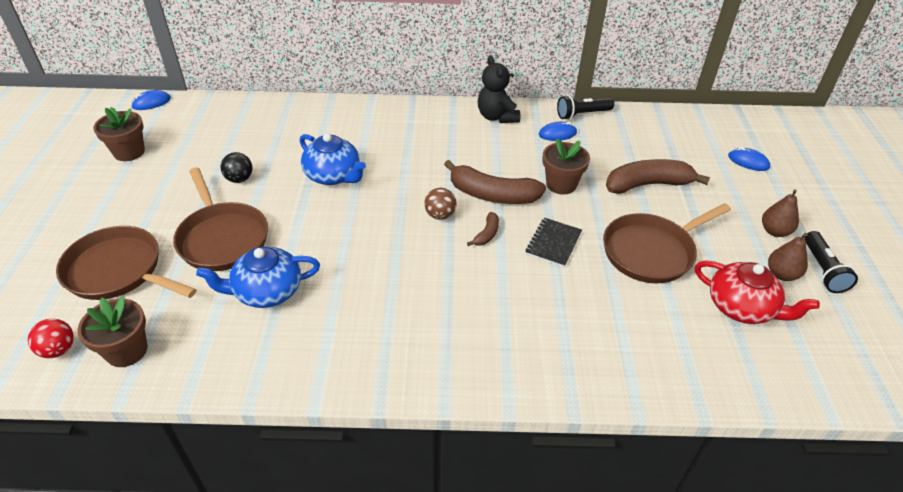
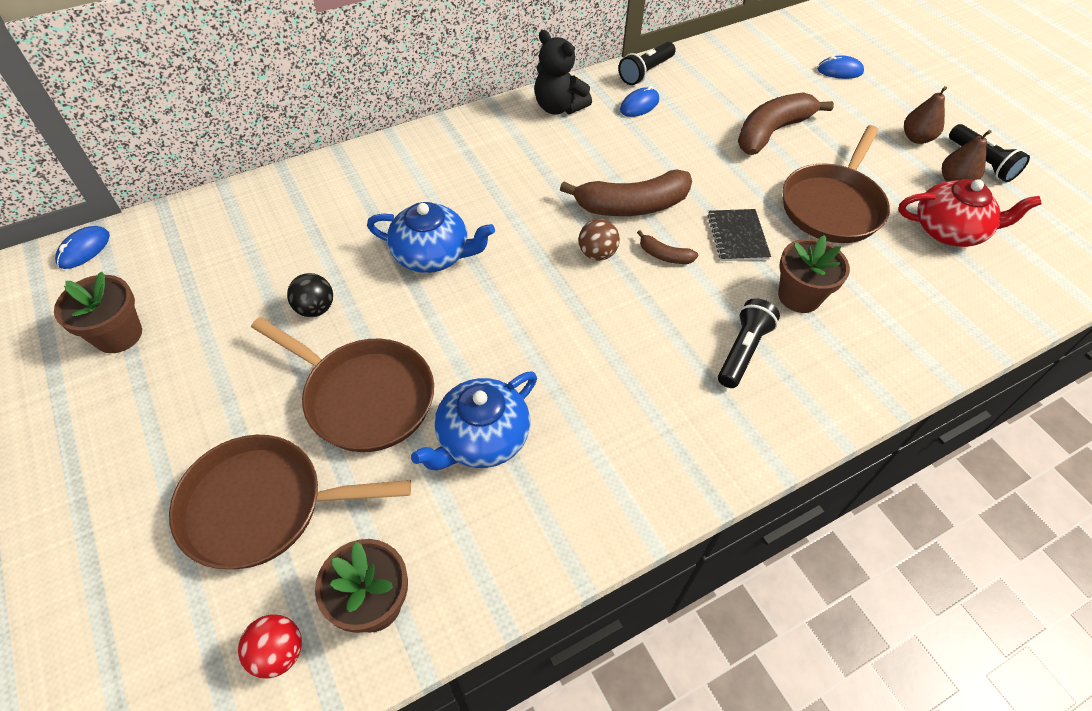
camera: 30 degrees left, 10 degrees up
(487, 234) = (664, 255): brown banana -> brown banana turned 120 degrees clockwise
(487, 317) = (742, 350): none -> black flashlight
(561, 184) = (691, 164): brown flower pot -> brown flower pot (799, 296)

